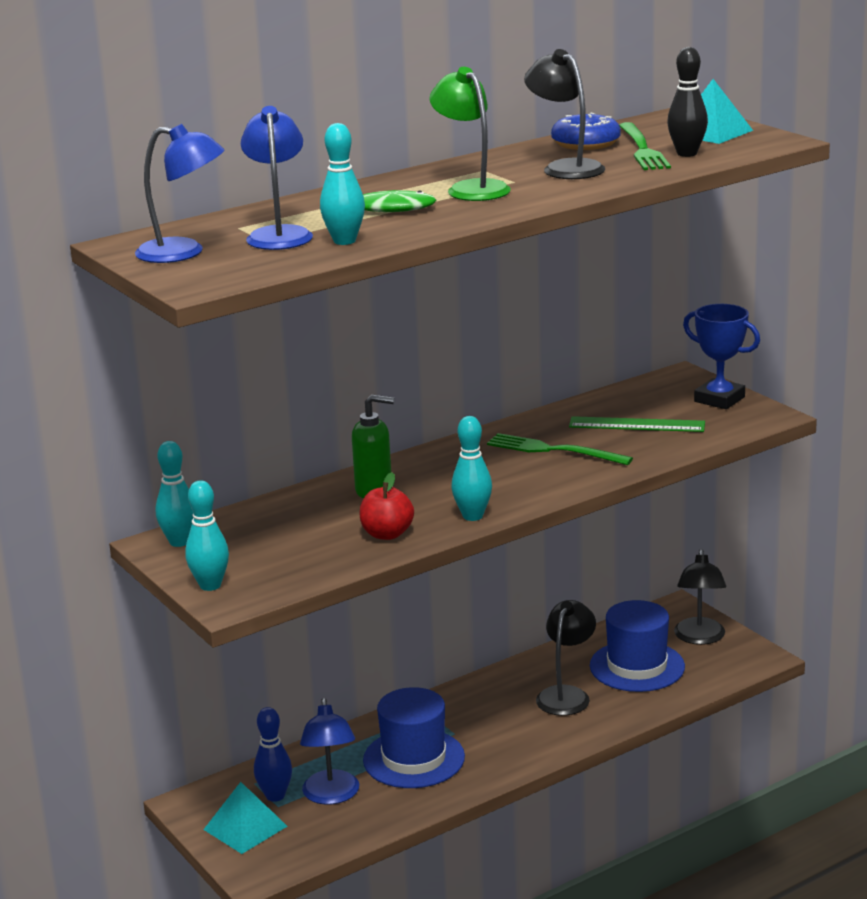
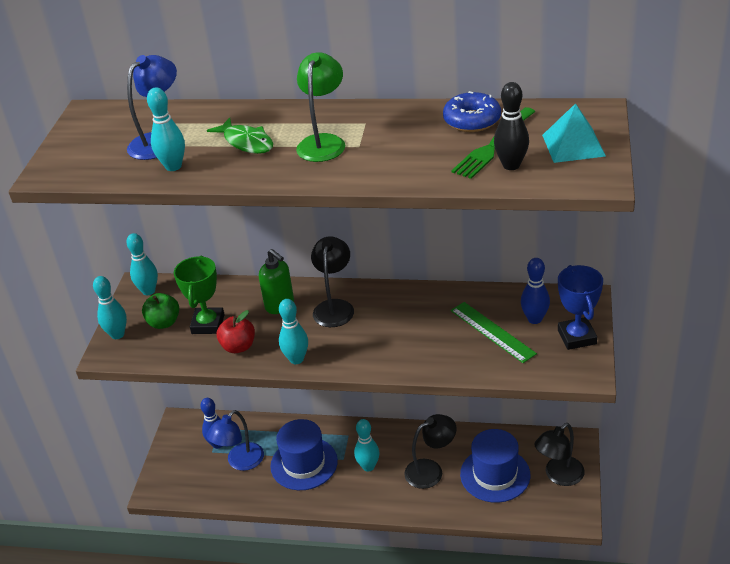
camera: 45 degrees right, 15 degrees up
(184, 252) = (94, 136): blue lamp -> none
(245, 828) = (183, 456): turquoise pyramid -> none
(254, 554) = (164, 323): none -> green apple
(314, 534) = (208, 324): none -> green trophy
(493, 725) = (368, 466): none -> turquoise bowling pin
(554, 450) = (414, 327): green fork -> none
(565, 168) = (411, 145): black lamp -> black lamp (334, 307)
(660, 403) = (534, 319): none -> blue bowling pin

